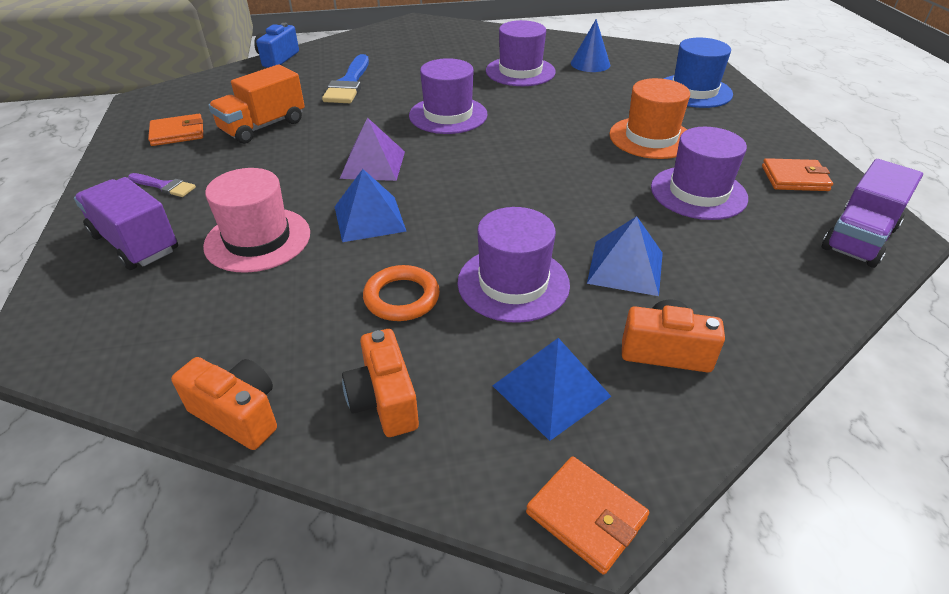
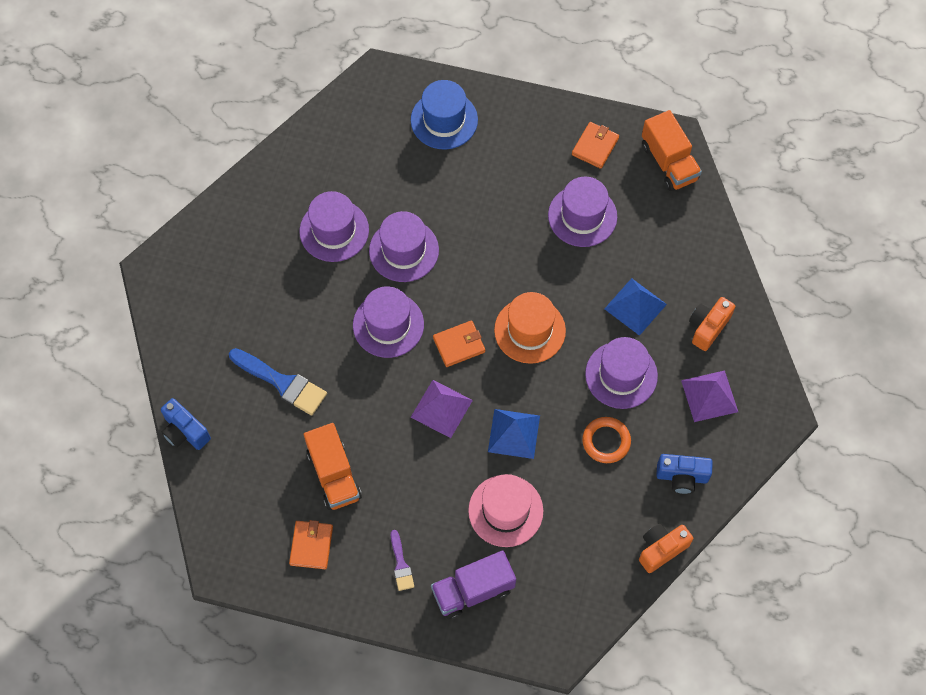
camera: 65 degrees left, 25 degrees up
(164, 186) = (401, 564): purple brush -> purple brush turned 120 degrees clockwise
(384, 400) = (682, 477): orange camera -> blue camera
(535, 104) = (404, 250): none -> purple hat
(551, 390) = (709, 396): blue pyramid -> purple pyramid
(586, 516) = (781, 417): orange wallet -> orange wallet (459, 345)
(590, 64) = (349, 166): blue cone -> none
(651, 138) = (499, 199): orange hat -> orange hat (530, 330)
(859, 238) = (669, 162): purple truck -> orange truck

